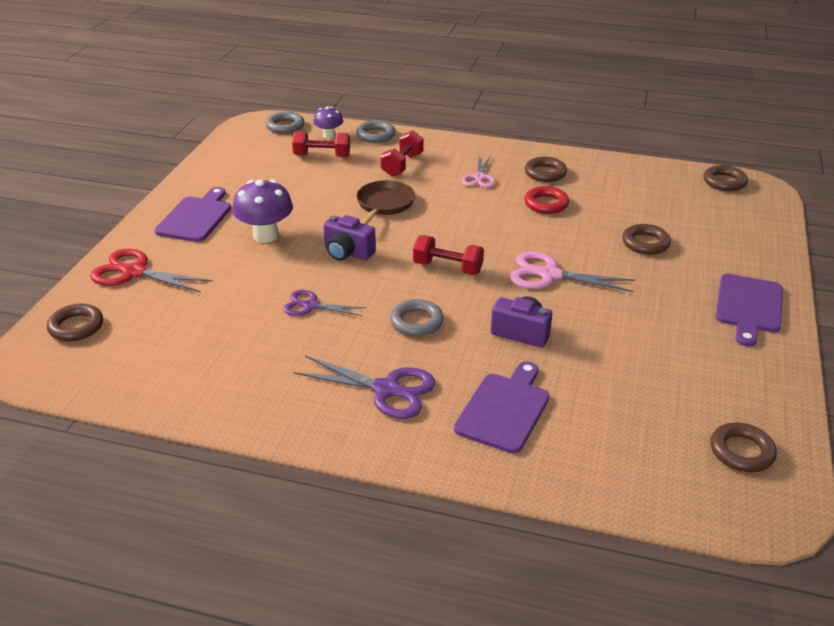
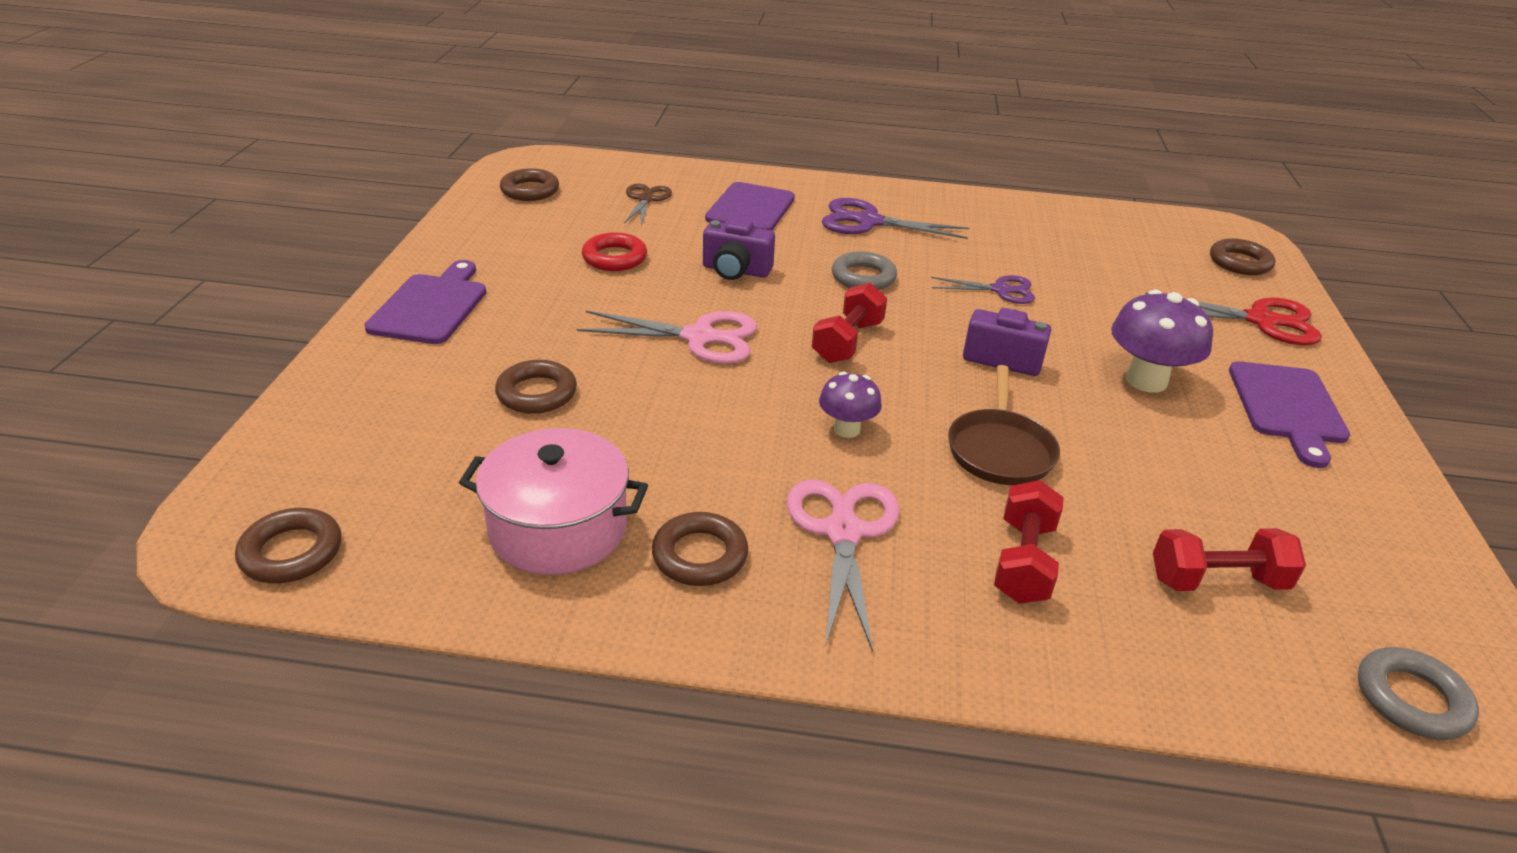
camera: 170 degrees right, 0 degrees up
(329, 136) = (1265, 663): purple mushroom -> purple mushroom (846, 429)
(375, 135) = (1151, 676): grey ring -> none
(447, 268) = (847, 342): red dumbbell -> red dumbbell turned 75 degrees counterclockwise
(479, 177) = (843, 532): pink scissors -> pink scissors, size x1.57
(546, 204) = (700, 467): red ring -> red ring (614, 258)
(610, 184) = (558, 528): none -> pink pot
(612, 432) = (646, 199): none -> brown scissors

